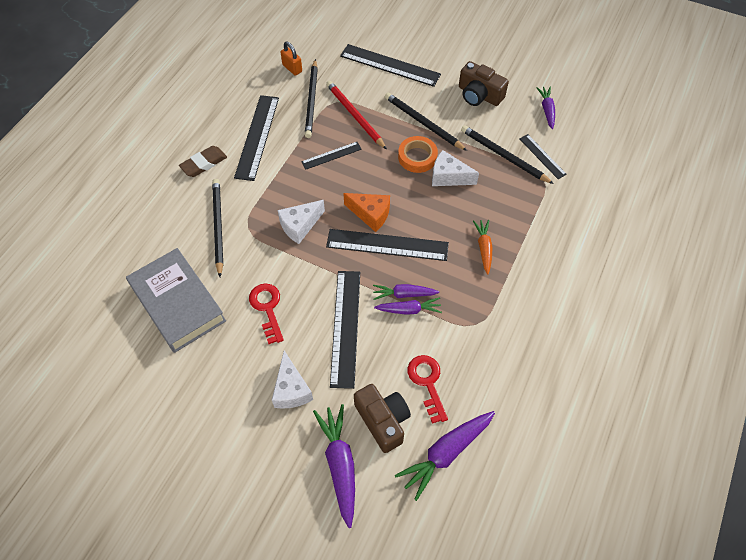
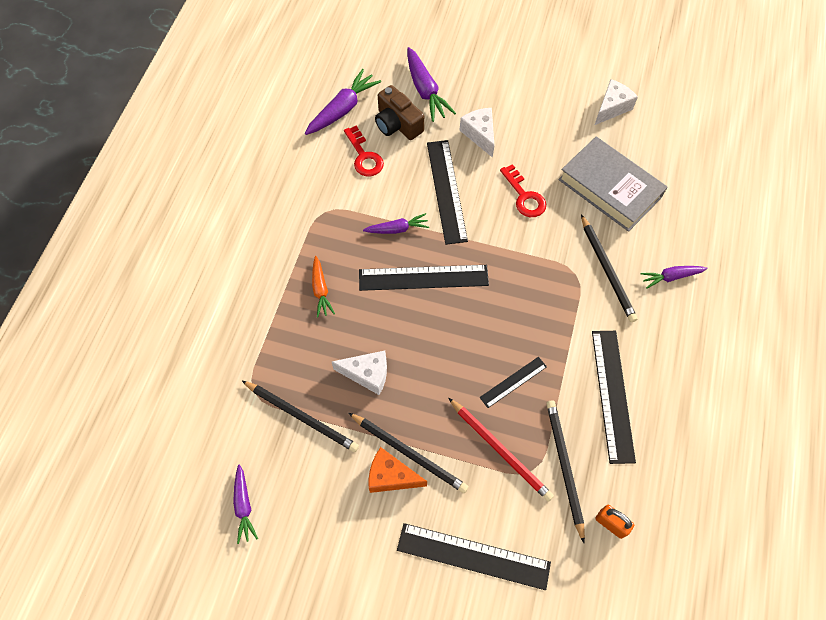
camera: 170 degrees right, 5 degrees up
(204, 163) = (659, 345): brown eraser -> none
(300, 226) = (521, 284): white cheese -> white cheese (611, 108)
(371, 214) = (448, 310): orange cheese -> orange cheese (391, 476)
(409, 310) = (389, 215): purple carrot -> purple carrot (670, 277)
(417, 157) = (408, 397): orange tape -> none
(479, 95) = (338, 518): brown camera -> none
(542, 156) = (253, 424): black ruler -> none

